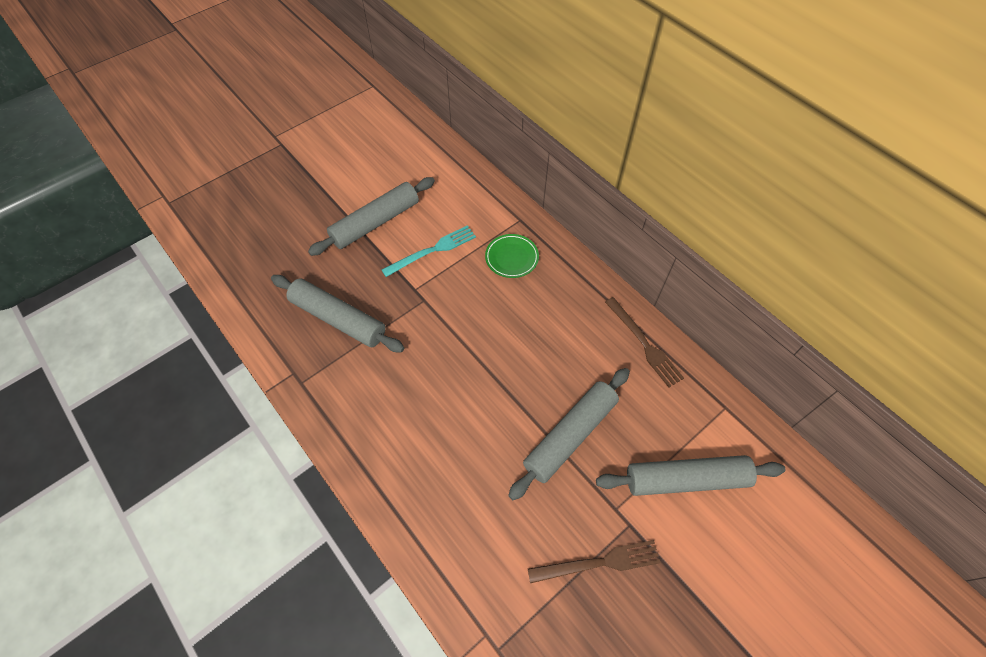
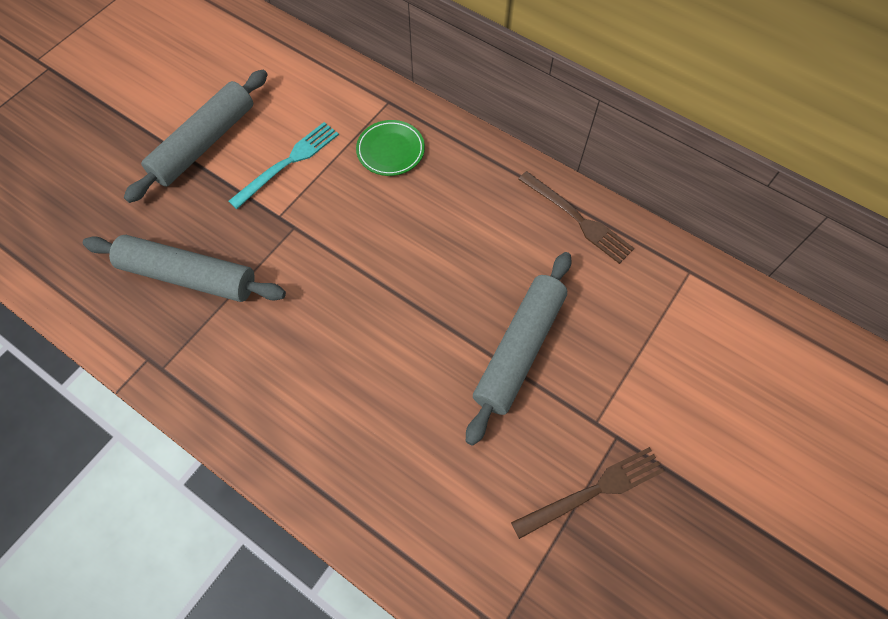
camera: 15 degrees left, 5 degrees up
(686, 479) = (667, 366): grey rolling pin -> none

